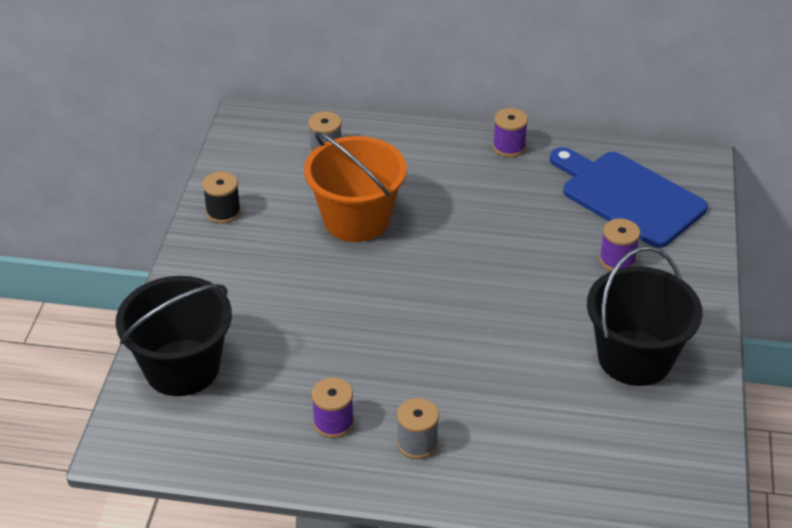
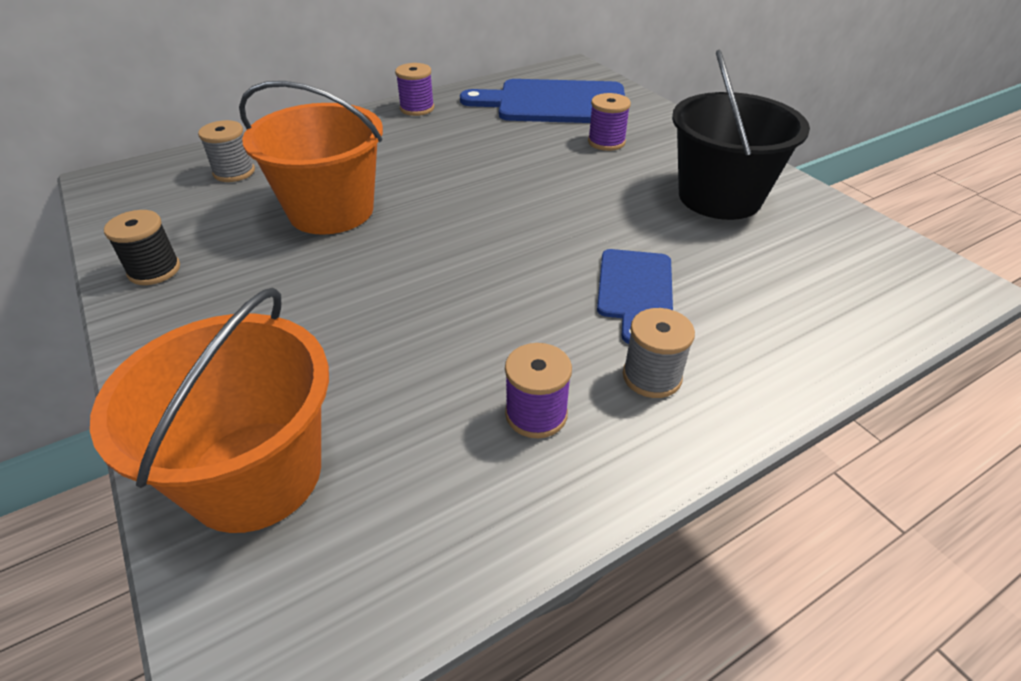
camera: 40 degrees left, 0 degrees up
(182, 367) = (255, 474): black bucket -> orange bucket
(477, 388) = (635, 289): none -> blue cutting board

